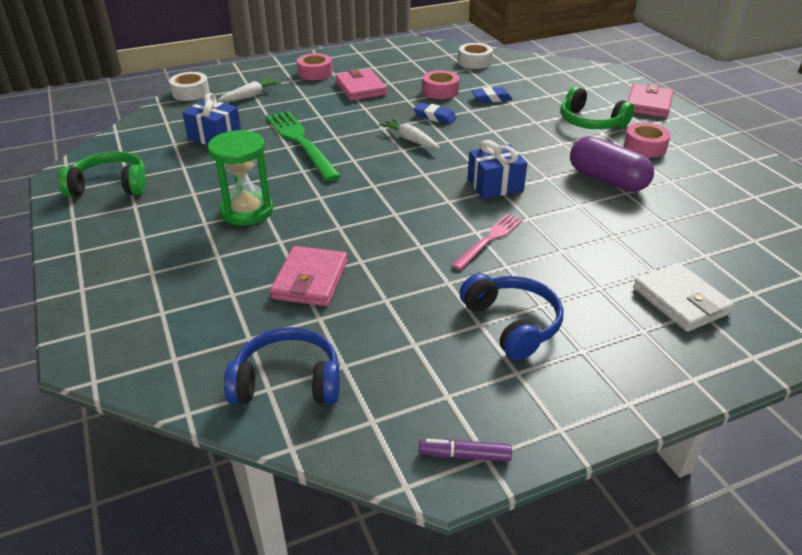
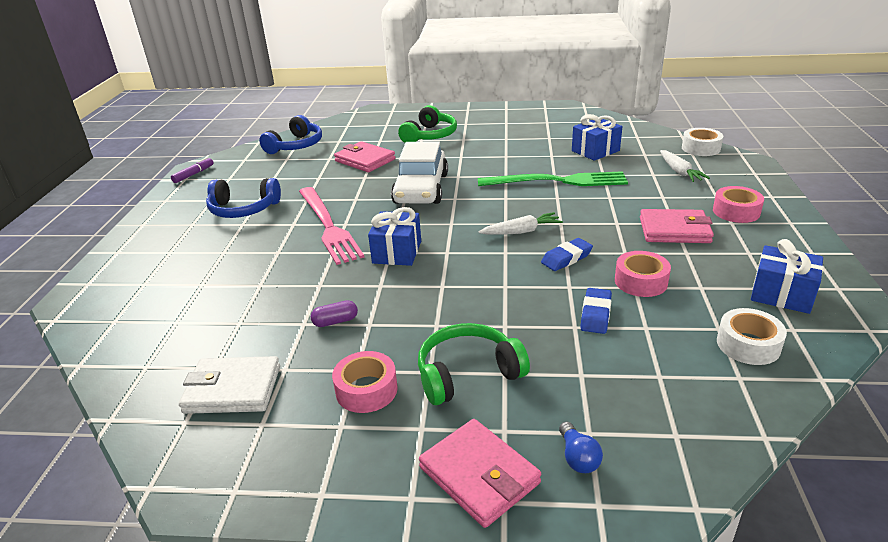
camera: 120 degrees right, 5 degrees down
(110, 186) = (539, 117): green headphones -> green headphones (430, 135)
(247, 211) = (464, 151): green hourglass -> none
(365, 210) = (421, 189): none -> white car
(416, 57) = (781, 294): none -> blue gift
(489, 240) = (328, 226): pink fork -> pink fork, size x1.70
(606, 87) = (578, 457): none -> blue light bulb
(607, 180) = (335, 321): purple capsule -> purple capsule, size x0.45
(680, 301) = (163, 280): white wallet -> white wallet (233, 389)

